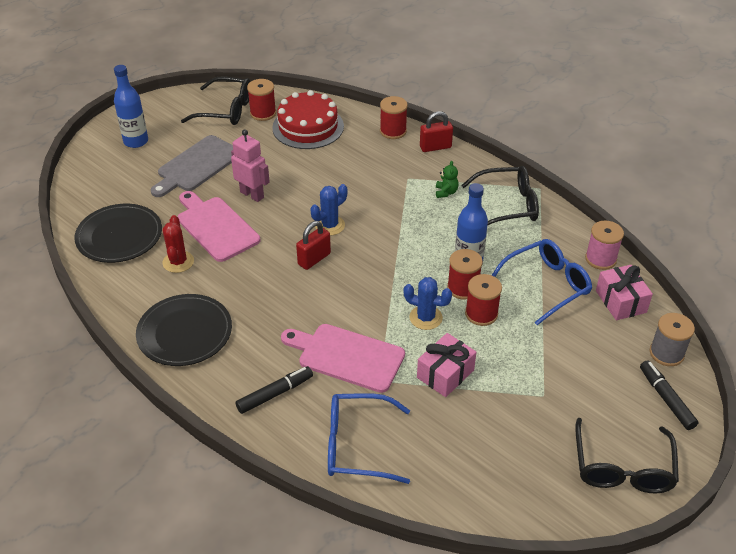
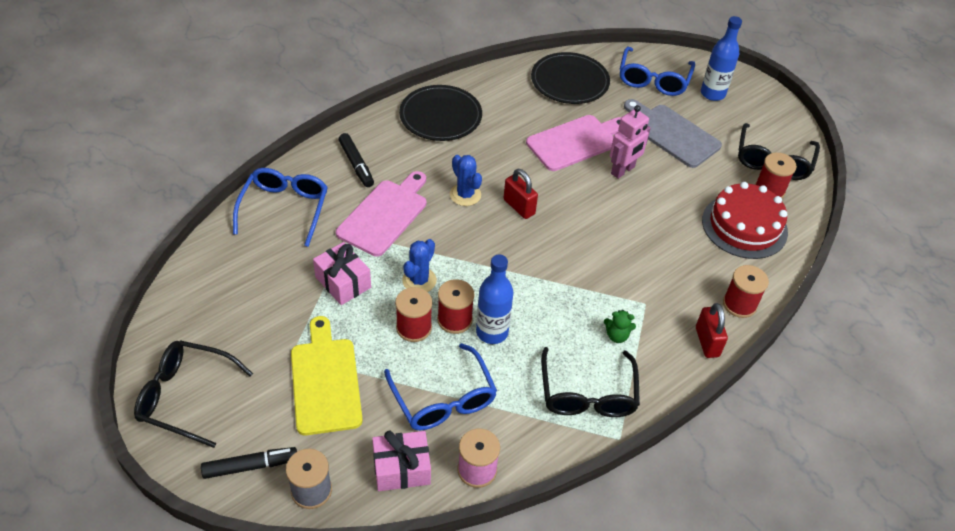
camera: 95 degrees right, 5 degrees up
(115, 178) = (653, 80): none -> blue glasses
(178, 262) = (529, 115): red cactus -> none
(330, 225) = (568, 224): blue cactus -> blue cactus (465, 195)
(561, 365) = (325, 381): none -> yellow cutting board

